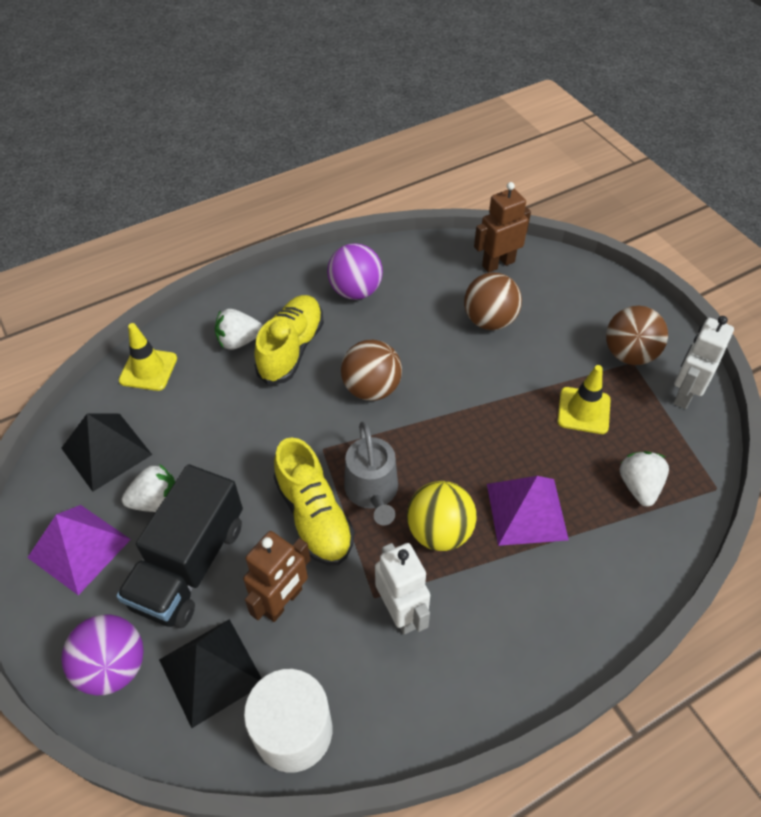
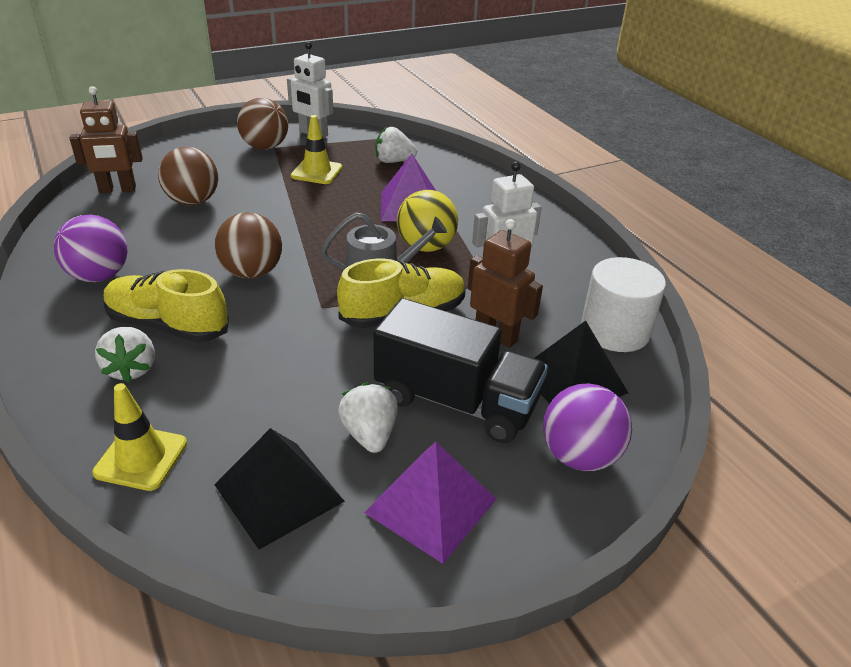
camera: 90 degrees left, 15 degrees down
(498, 263) = (117, 190): brown robot -> brown robot turned 75 degrees counterclockwise

